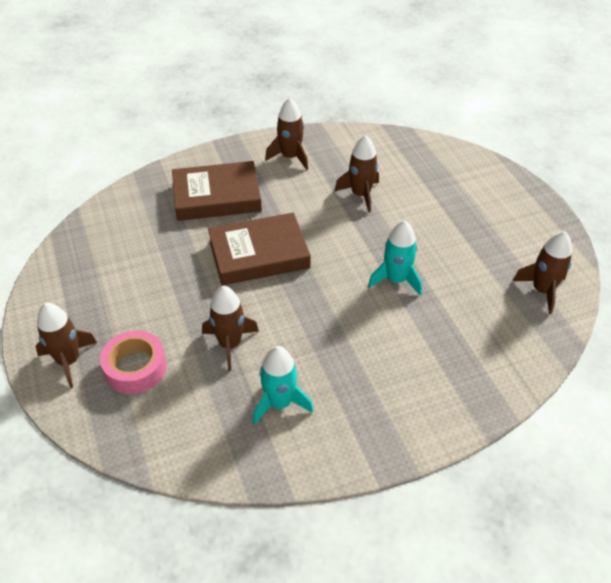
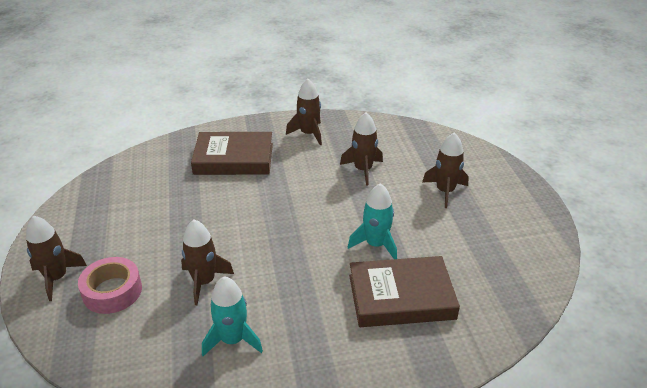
camera: 10 degrees right, 10 degrees down
(259, 254) = (255, 209): brown book -> brown book (401, 297)
(542, 290) = (517, 270): brown rocket -> brown rocket (445, 191)

